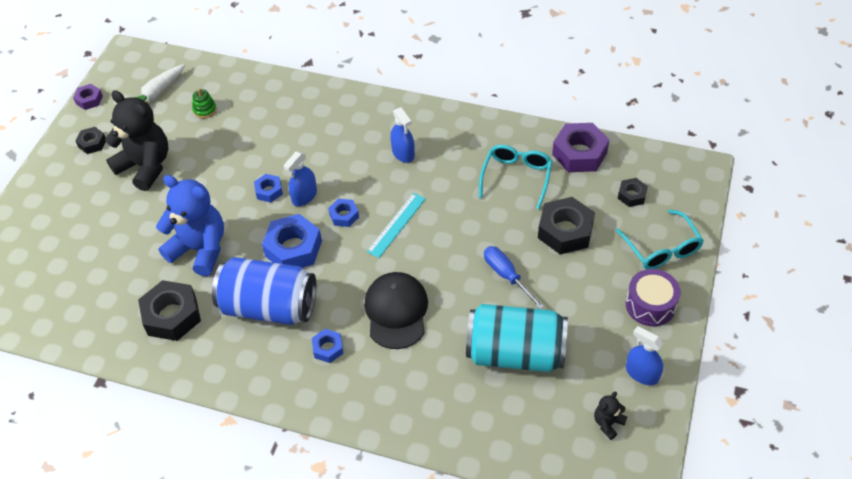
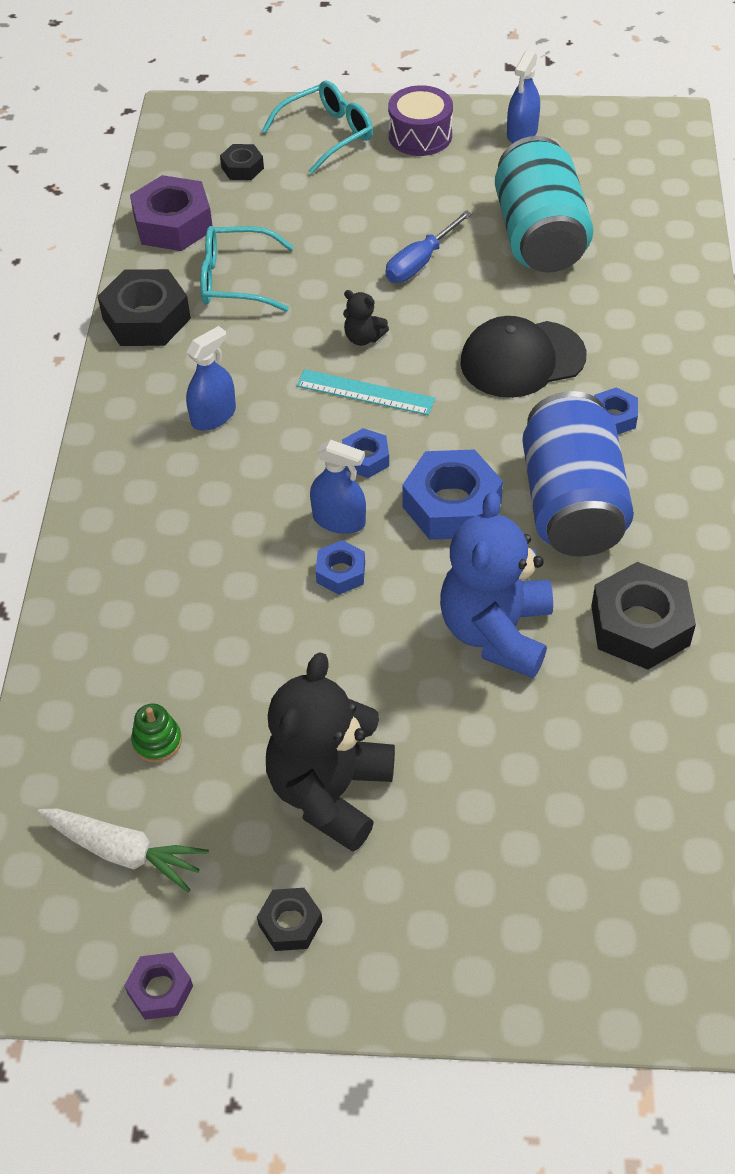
camera: 105 degrees left, 0 degrees up
(565, 231) = (324, 219): black nut -> black nut (146, 318)
(608, 423) = (601, 151): black teddy bear -> black teddy bear (363, 338)

